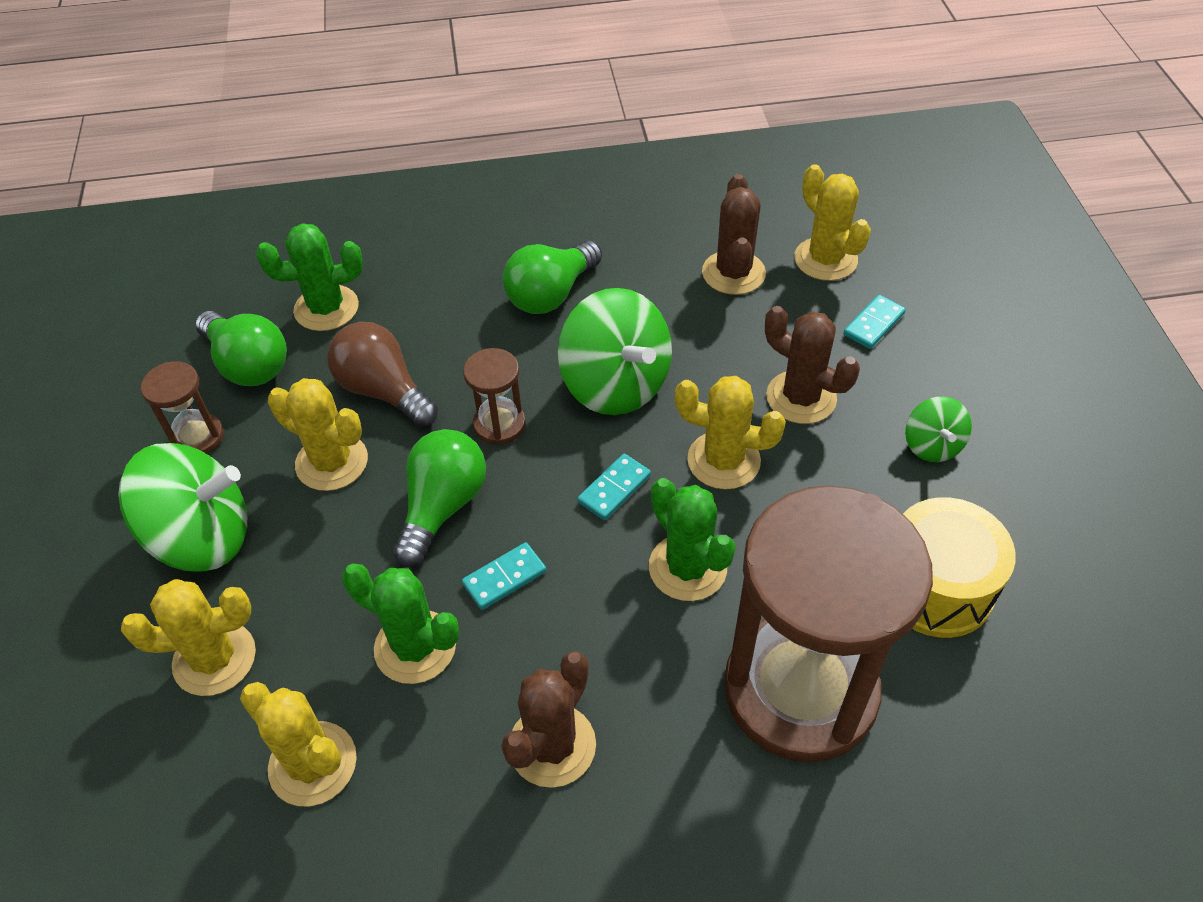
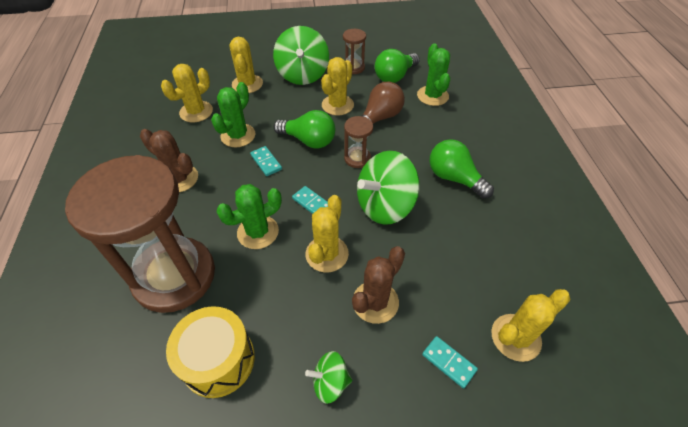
camera: 90 degrees right, 0 degrees up
(733, 273) = (489, 273): brown cactus -> none

